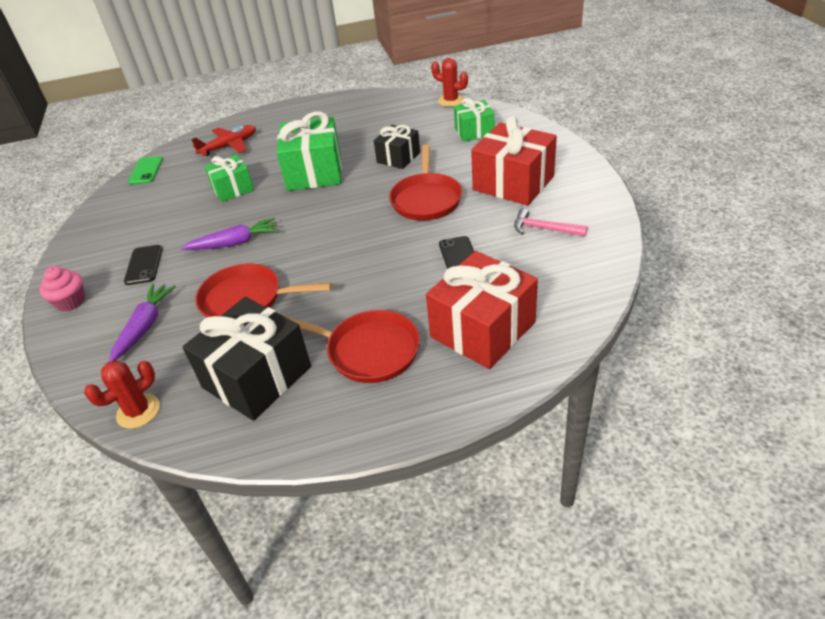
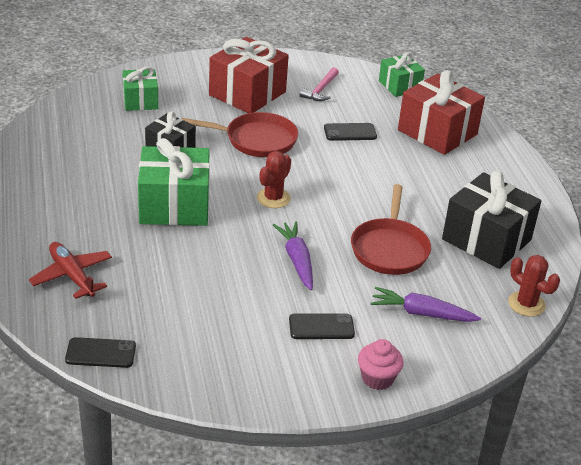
camera: 95 degrees left, 5 degrees down
(146, 171) = (100, 353): green phone -> black phone
(233, 189) = (185, 267): green gift -> green gift (400, 86)
(368, 351) = (458, 184): red pan -> none
(451, 101) = (60, 106): red cactus -> red cactus (273, 198)

